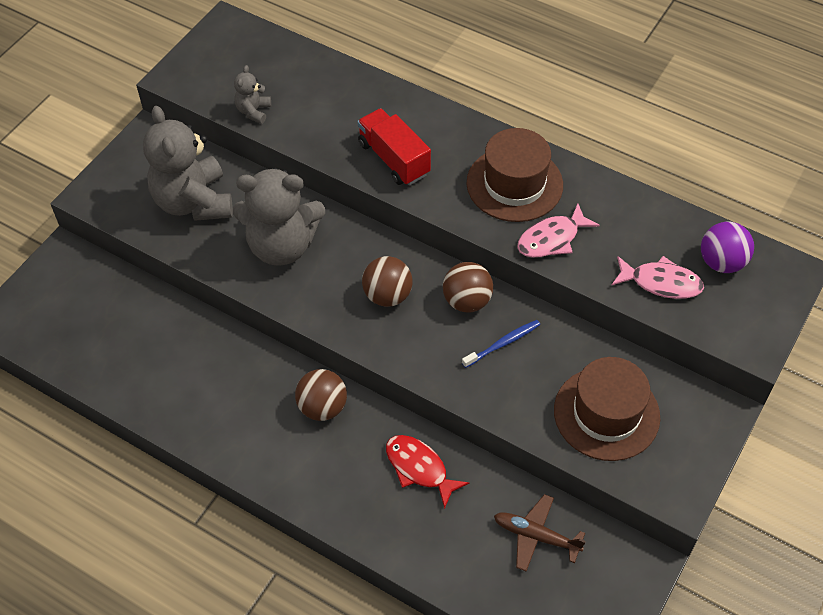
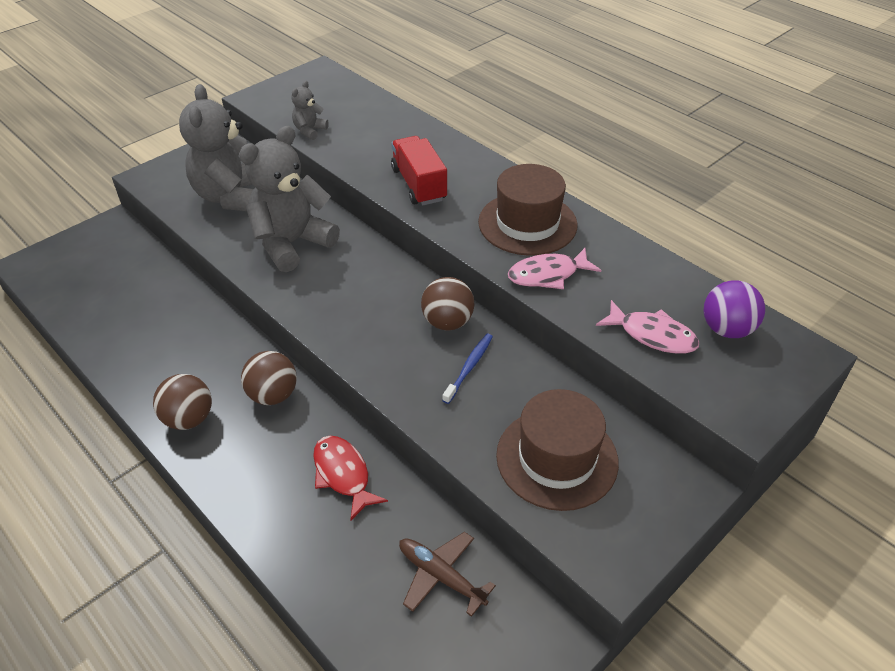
camera: 15 degrees right, 10 degrees down
(282, 246) = (292, 243): grey teddy bear -> grey teddy bear turned 120 degrees clockwise
(387, 295) = (371, 302): brown ball -> brown ball (189, 418)
(503, 343) = (469, 367): blue toothbrush -> blue toothbrush turned 45 degrees counterclockwise

